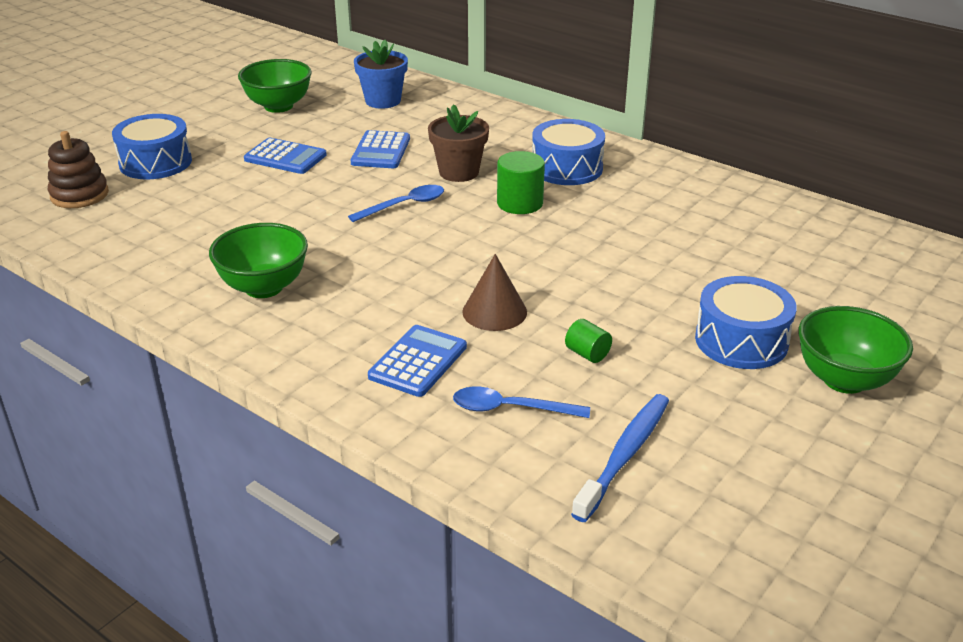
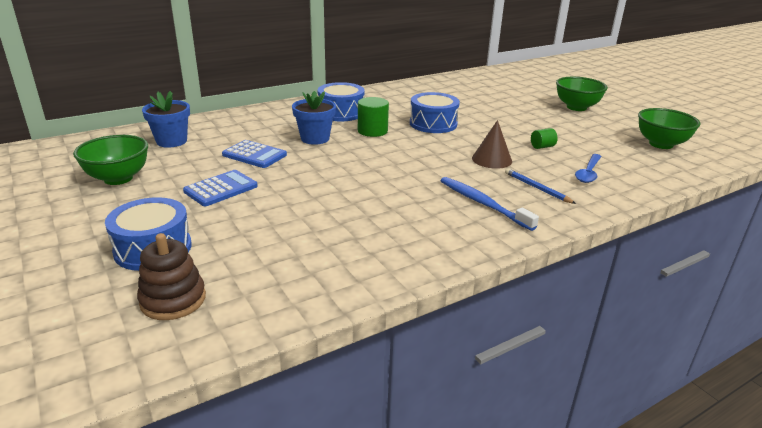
camera: 70 degrees left, 5 degrees down
(264, 287) = (422, 224): green bowl -> green bowl (661, 144)
(404, 205) = (344, 161): blue spoon -> none
(418, 362) = (537, 188): blue calculator -> blue pencil
(459, 172) = (315, 138): brown flower pot -> blue flower pot
(624, 456) = (630, 156): blue toothbrush -> blue toothbrush (483, 204)
(741, 341) = (541, 116): blue drum -> blue drum (433, 124)

